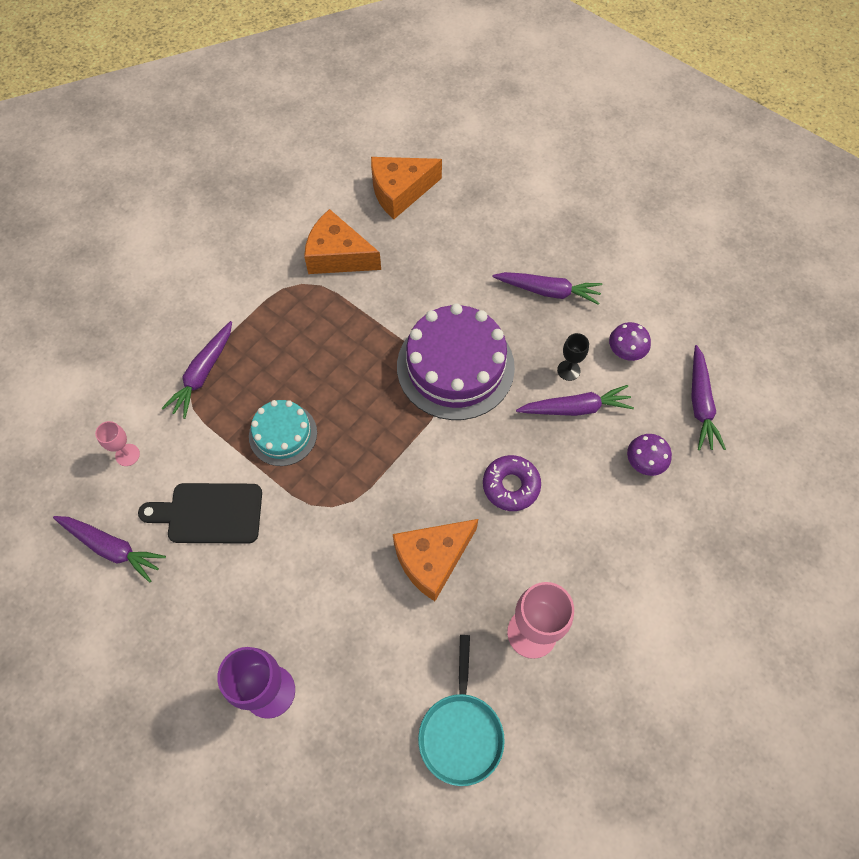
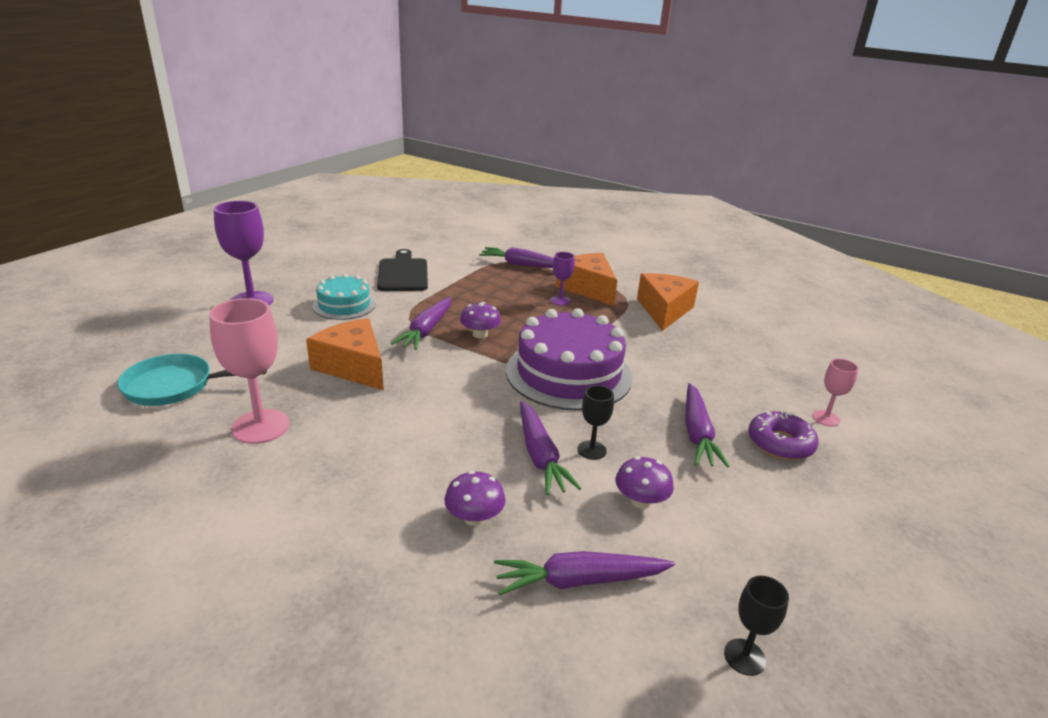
camera: 80 degrees right, 35 degrees down
(112, 548) = (377, 246): purple carrot -> purple carrot (426, 330)
(127, 455) = (449, 246): pink goblet -> pink goblet (826, 418)
(283, 434) = (475, 295): turquoise cake -> turquoise cake (344, 305)
(305, 348) = (560, 300): none -> purple goblet
(375, 436) = (480, 334): none -> purple mushroom
(400, 192) = (761, 337): orange cheese -> orange cheese (588, 288)
(511, 486) = (433, 410): purple donut -> purple donut (780, 443)
(750, 331) = (744, 657): none -> black goblet

